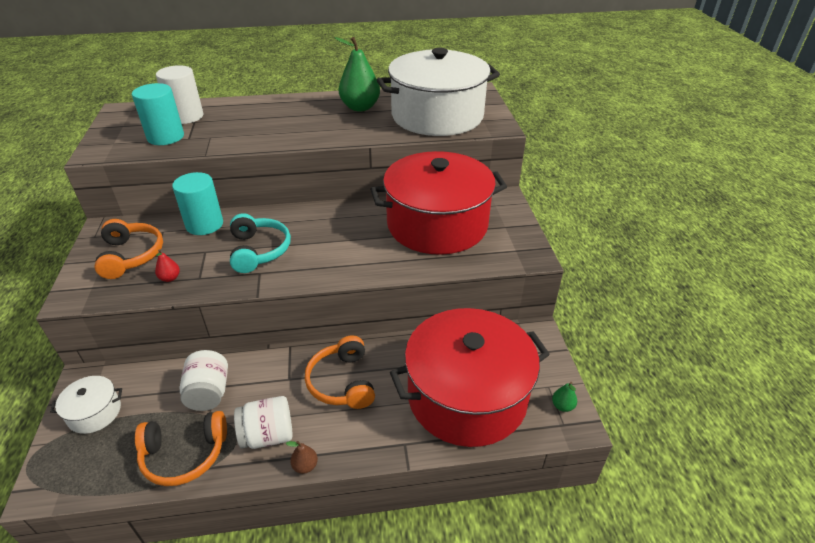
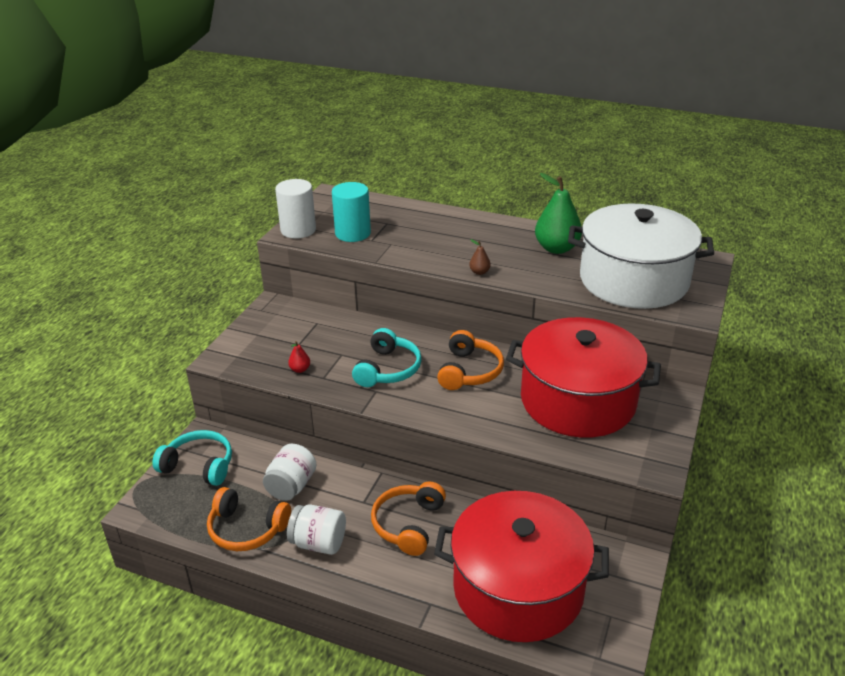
camera: 30 degrees right, 5 degrees down
(94, 413) = (199, 466): white pot -> turquoise headphones
(131, 256) = (280, 338): orange headphones -> orange headphones (469, 371)
(186, 116) = (382, 216): white cylinder -> white cylinder (298, 230)
(204, 224) = (355, 328): turquoise cylinder -> none
(305, 466) = (334, 582): brown pear -> brown pear (479, 272)
(562, 406) = (611, 641): green pear -> none

